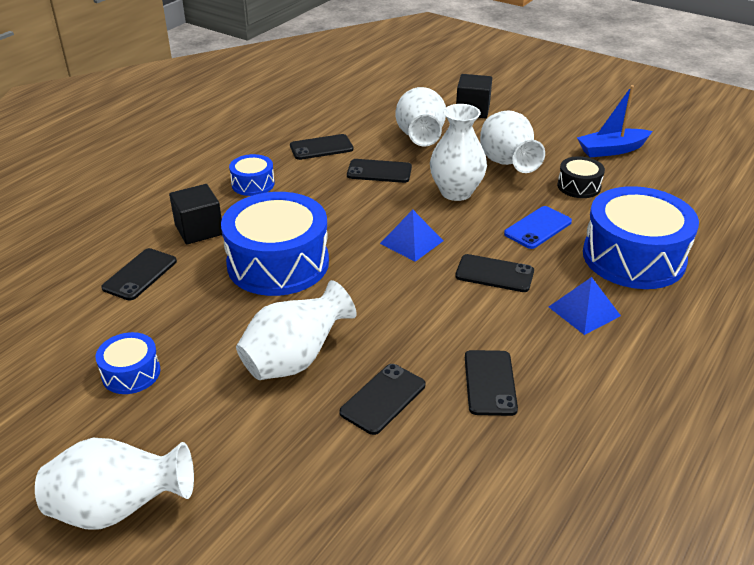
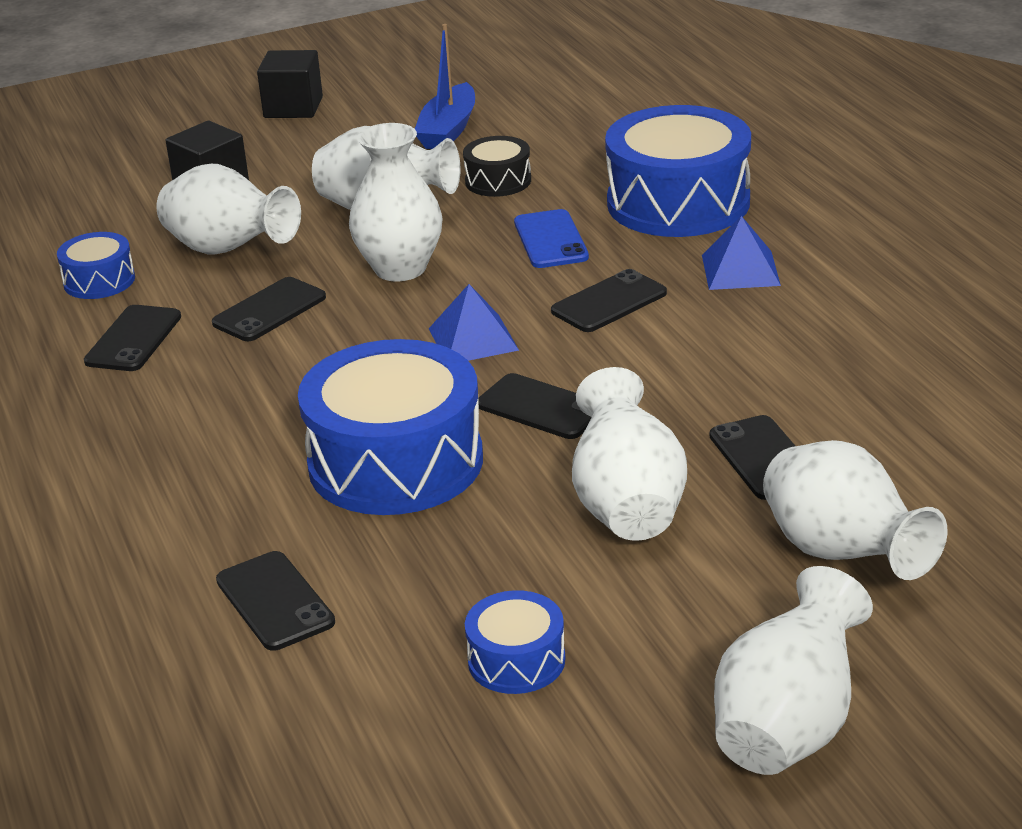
camera: 55 degrees left, 5 degrees down
(199, 230) = (219, 514): black cube -> black cube (293, 107)
(253, 184) = (153, 430): blue drum -> blue drum (99, 281)
(304, 473) = (842, 555): none -> white vase
(489, 383) = (803, 375): black phone -> black phone (541, 408)

